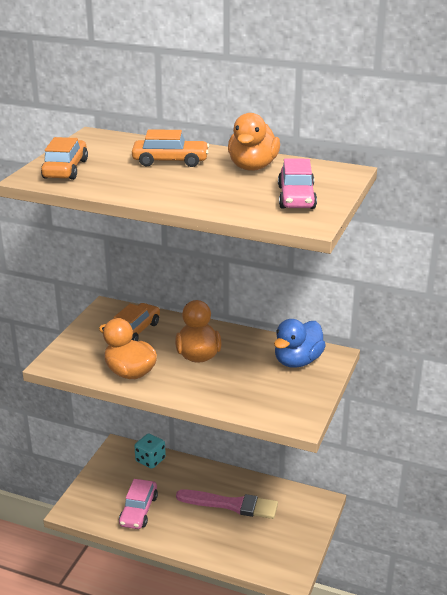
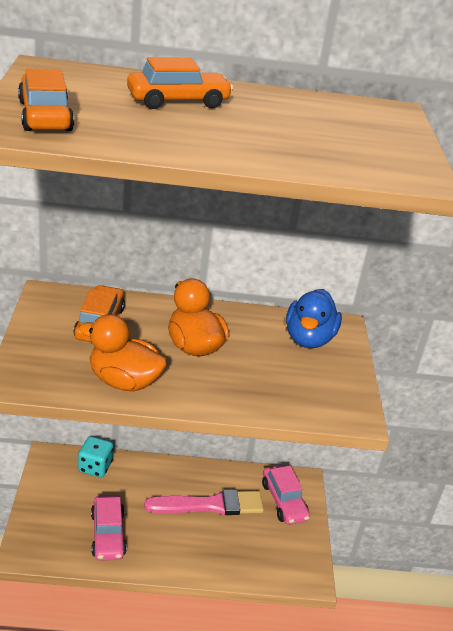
camera: 25 degrees left, 5 degrees up
(252, 167) = (286, 106): orange duck -> none
(296, 197) = (374, 145): pink car -> pink car (284, 501)

